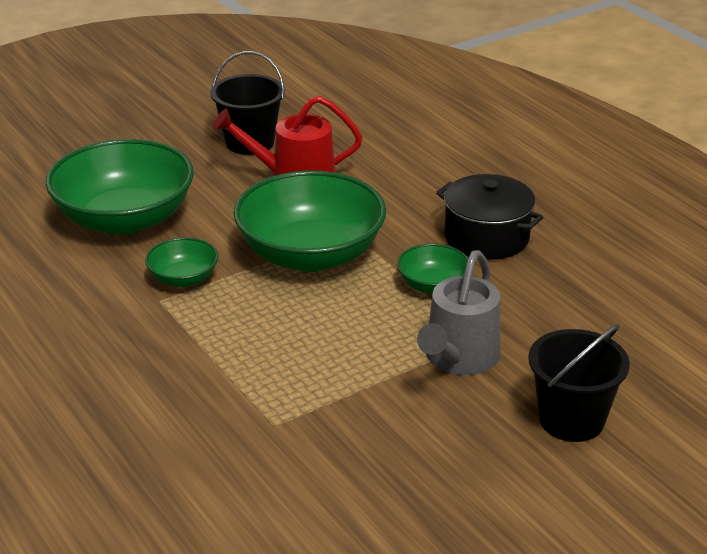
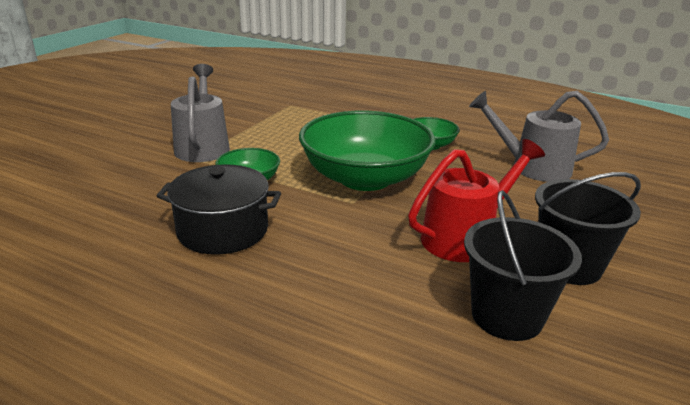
camera: 150 degrees right, 5 degrees down
(124, 219) = (532, 167): green bowl -> grey watering can
(571, 420) = (115, 135): black bucket -> black bucket (506, 316)

